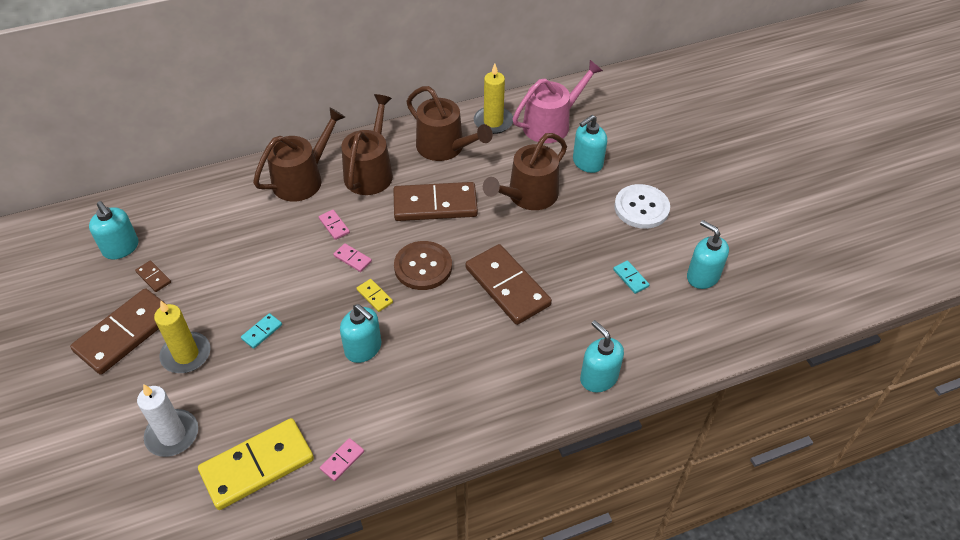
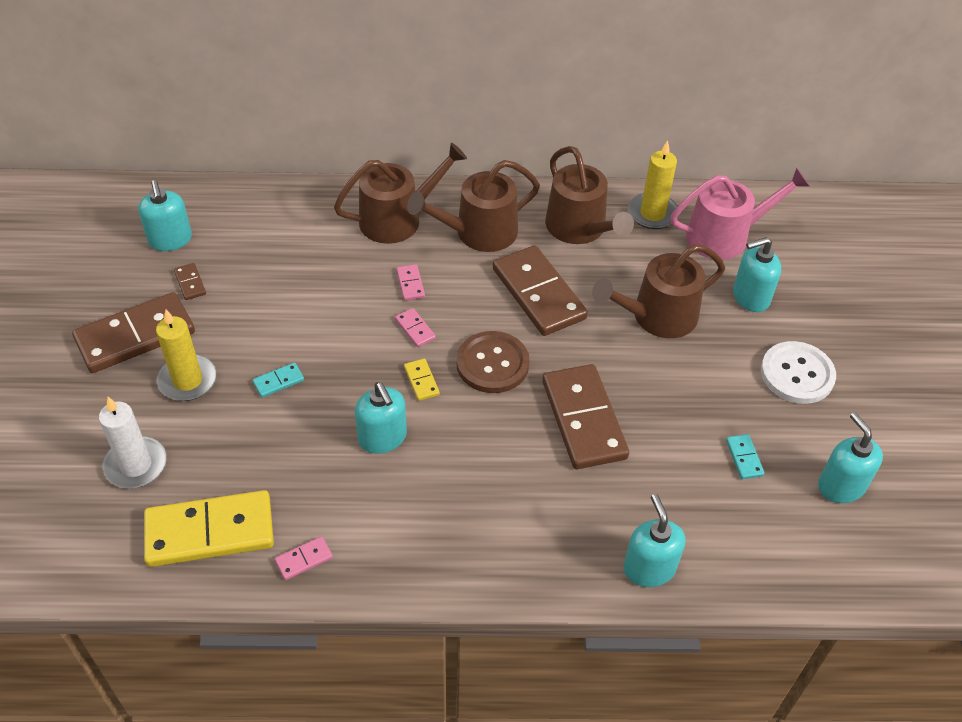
camera: 20 degrees right, 0 degrees up
(370, 172) = (479, 232): brown watering can -> brown watering can turned 150 degrees counterclockwise
(435, 204) = (539, 294): brown domino -> brown domino turned 45 degrees clockwise

